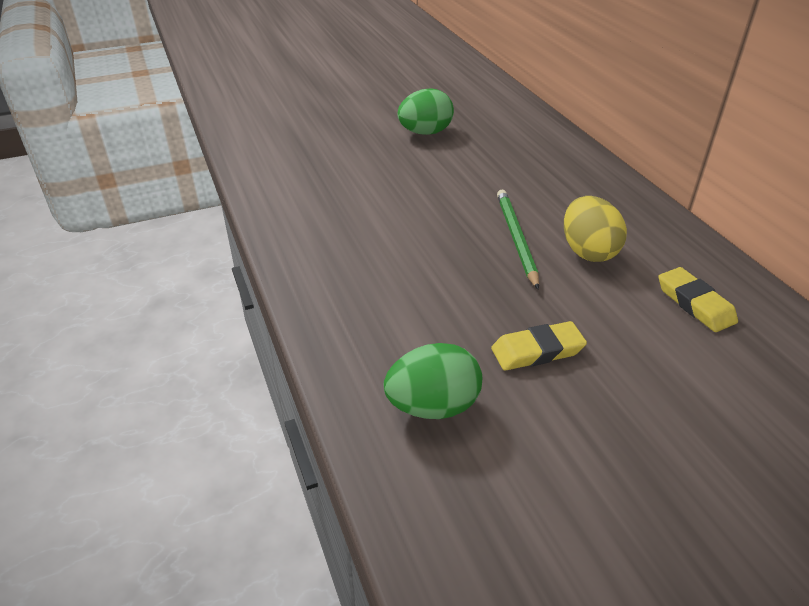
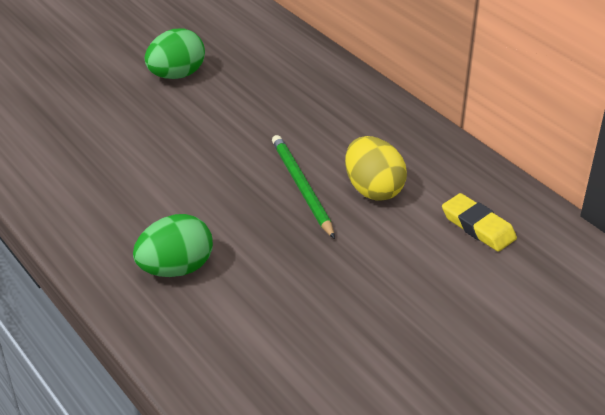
camera: 15 degrees left, 0 degrees up
(433, 406) = (264, 369): green egg -> green egg (176, 269)
(537, 351) = (346, 299): yellow eraser -> none

